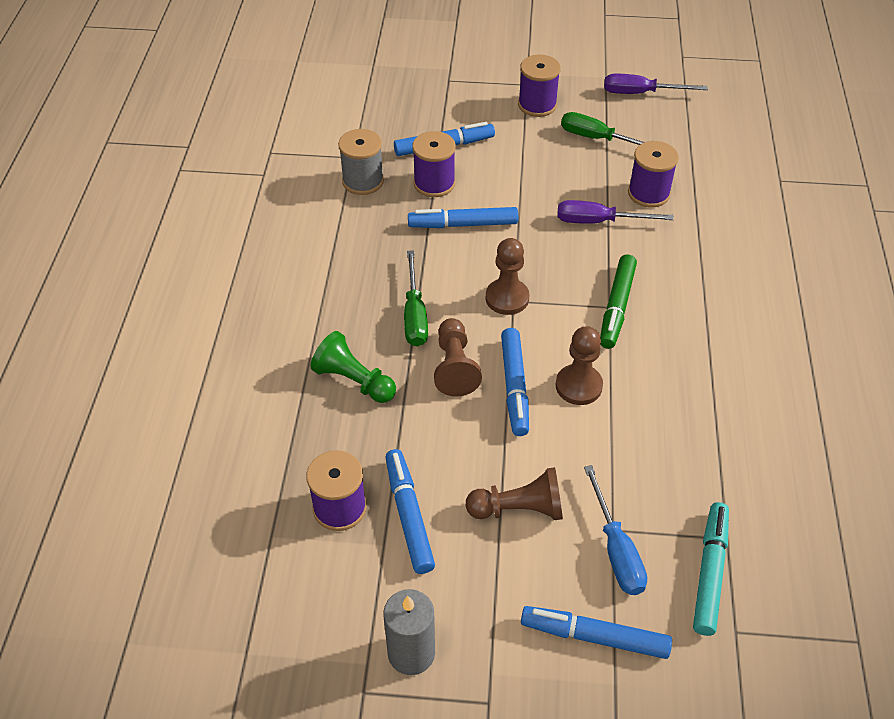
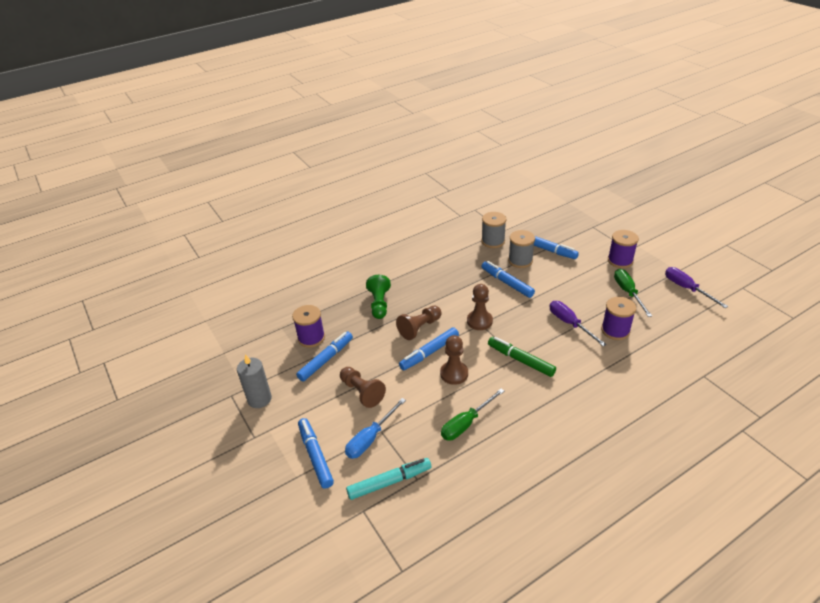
camera: 55 degrees right, 10 degrees down
(414, 315) = (435, 299): green screwdriver -> green screwdriver (466, 423)
(434, 183) = (520, 260): purple spool -> grey spool
(617, 307) = (520, 360): green marker -> green marker turned 60 degrees clockwise

